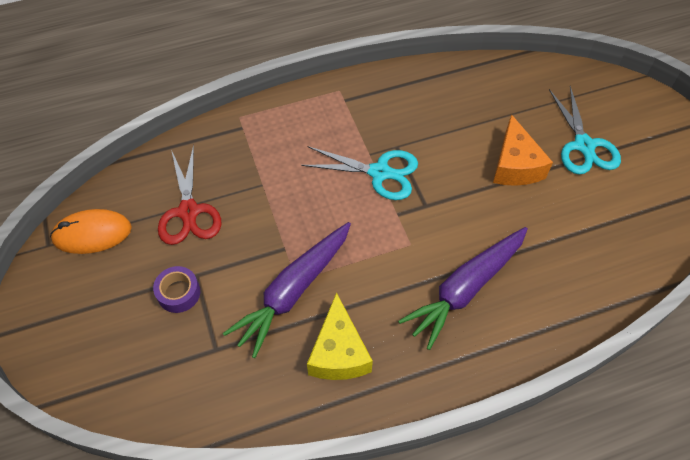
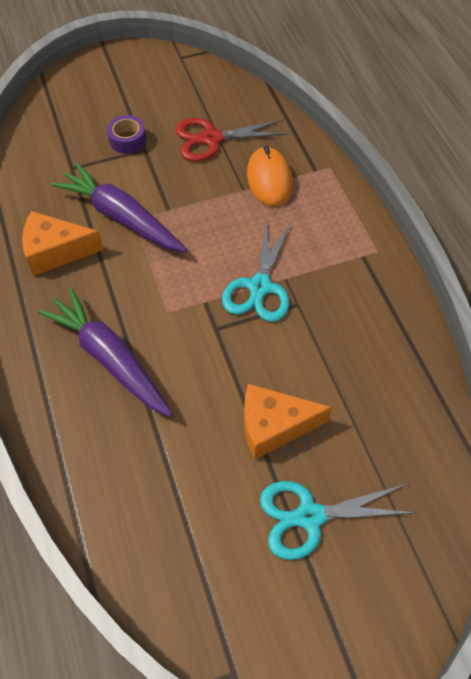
camera: 90 degrees right, 0 degrees up
(92, 234) = (190, 81): orange mouse -> orange mouse (269, 179)
(339, 352) = (55, 251): yellow cheese -> orange cheese

